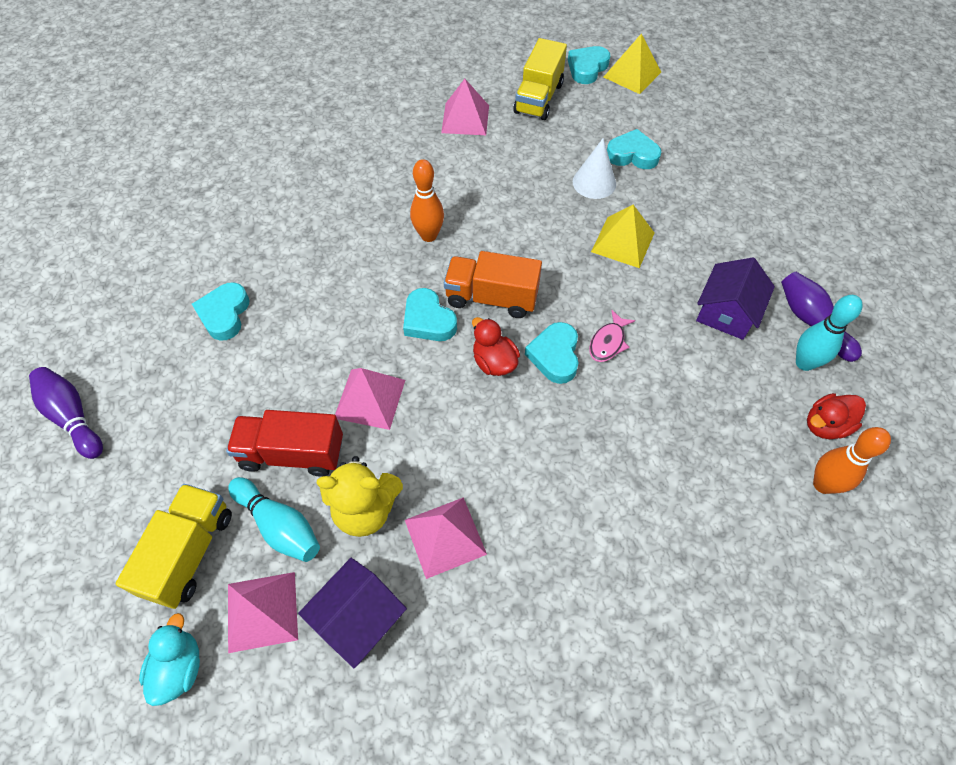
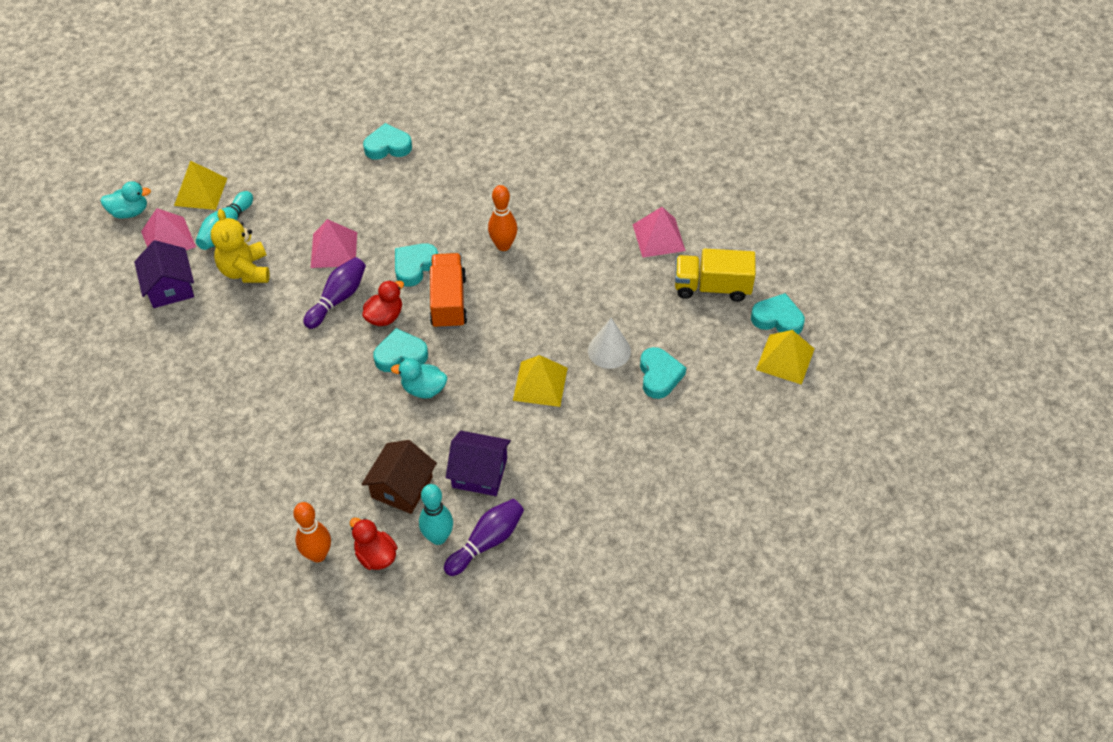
camera: 75 degrees right, 5 degrees down
(73, 417) = (285, 101): purple bowling pin -> purple bowling pin (338, 299)
(189, 553) = (200, 191): yellow truck -> yellow pyramid
(292, 453) = (280, 220): red truck -> none
(358, 618) = (170, 287): purple house -> purple house turned 45 degrees clockwise
(445, 536) = (233, 319): pink pyramid -> none
(608, 342) = (423, 389): pink fish -> turquoise duck
(738, 385) = (402, 487): none -> brown house

